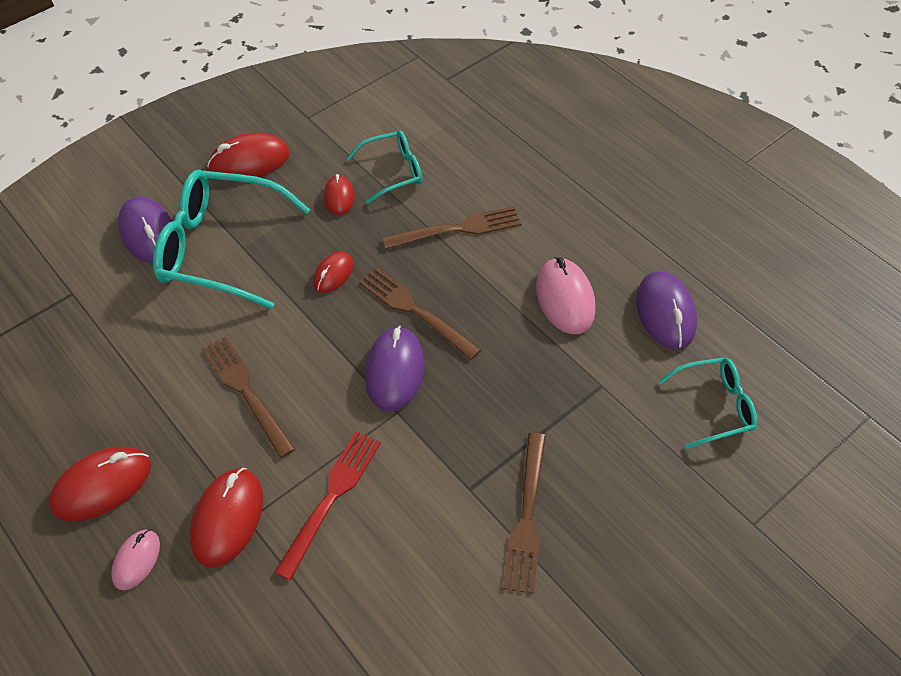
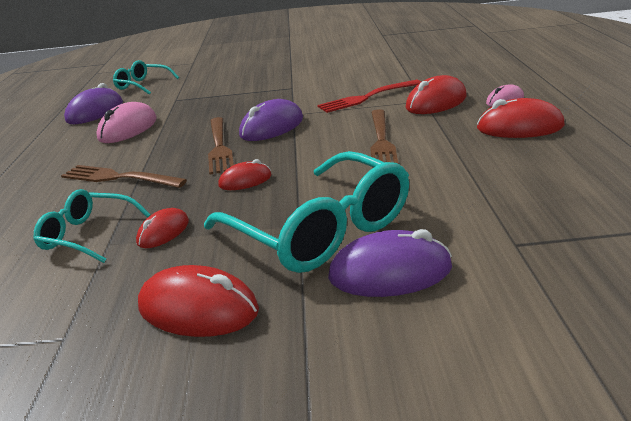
camera: 140 degrees left, 25 degrees down
(148, 233) = (390, 272): purple mouse -> purple mouse turned 75 degrees clockwise
(527, 516) = (277, 77): brown fork -> none

